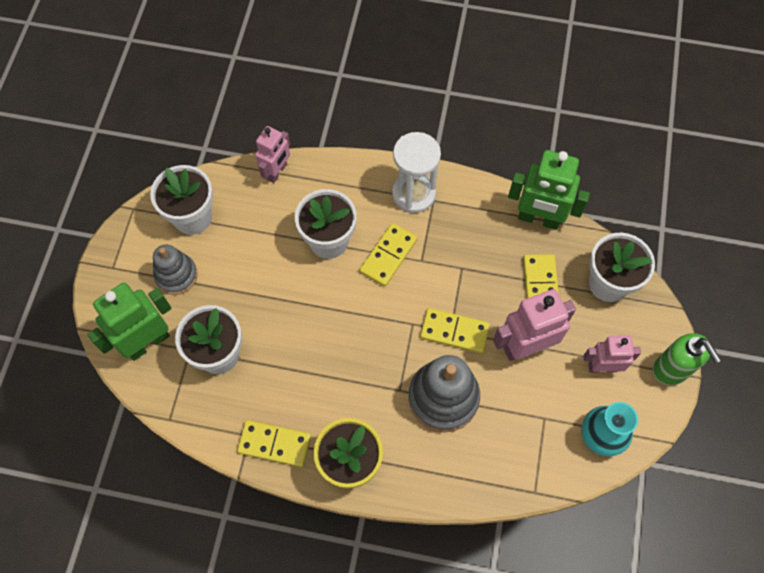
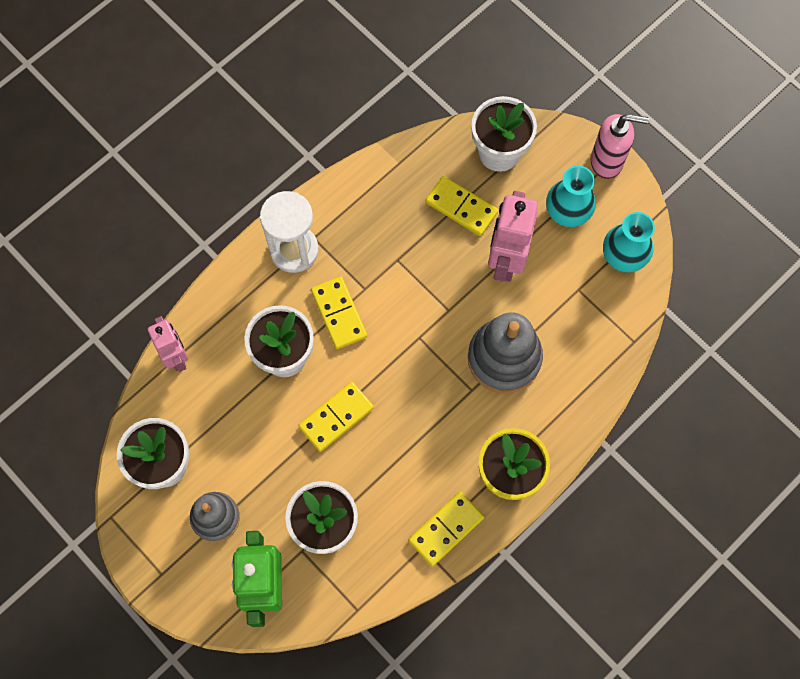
camera: 55 degrees left, 5 degrees up
(454, 332) = (452, 307): yellow domino -> yellow domino (336, 417)
(538, 219) = (398, 163): green robot -> none
(602, 367) = (567, 212): pink robot -> turquoise vase
(671, 370) = (607, 161): green soap dispenser -> pink soap dispenser

